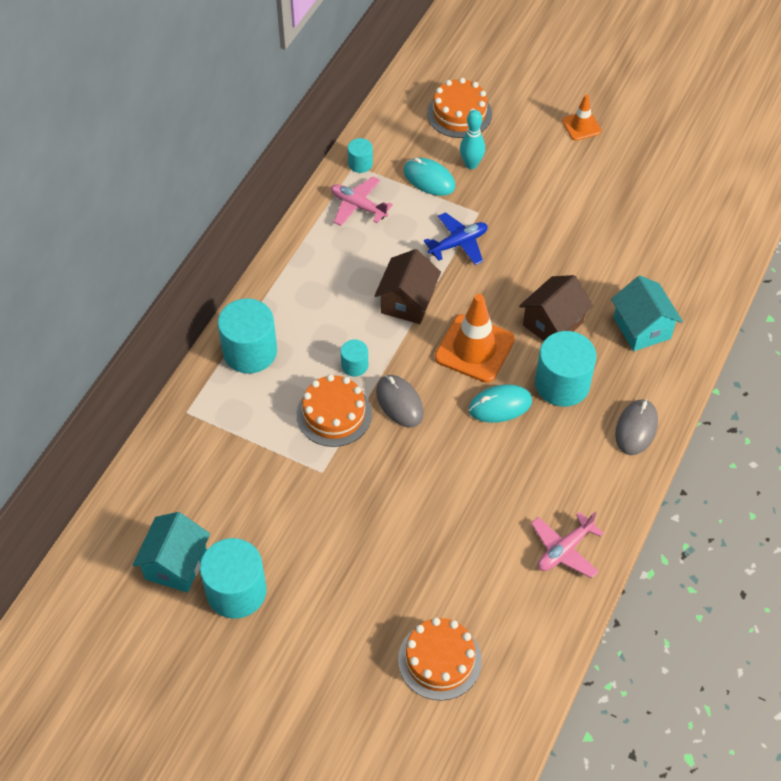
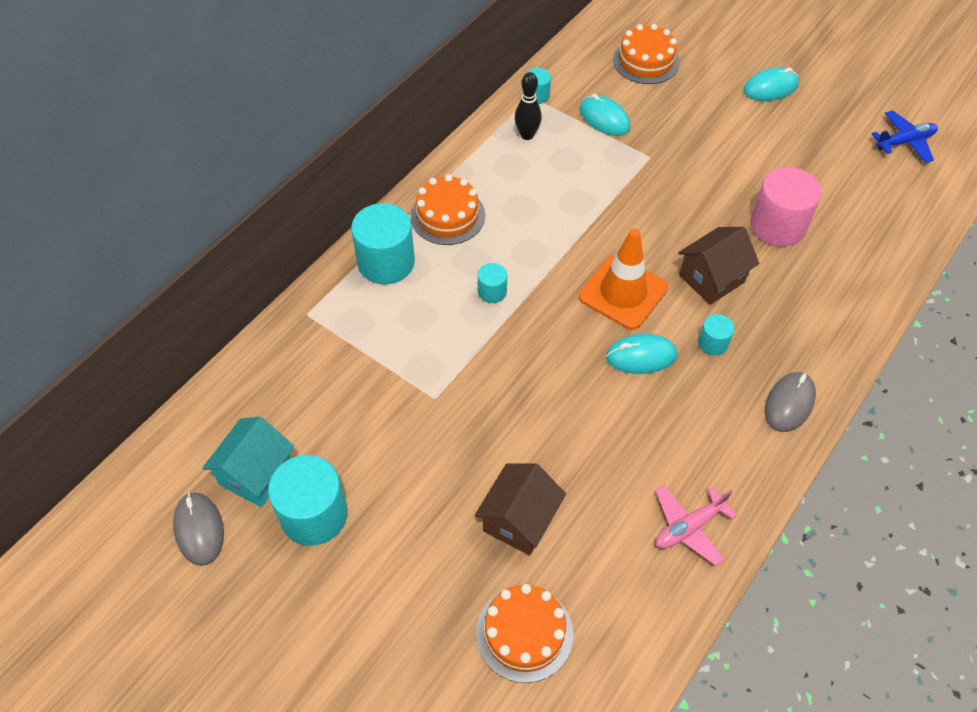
camera: 10 degrees right, 0 degrees up
(334, 414) = (460, 339): orange cake -> orange cake (447, 216)
(358, 206) = (527, 135): pink plane -> black bowling pin
(399, 402) = (532, 337): grey mouse -> grey mouse (199, 529)
(407, 302) = (560, 235): brown house -> brown house (519, 520)
(458, 243) = (624, 184): blue plane -> blue plane (904, 142)
(471, 164) = (650, 110): turquoise bowling pin -> none
(562, 384) = (713, 343): turquoise cylinder -> turquoise cylinder, size x0.50
(581, 126) = (770, 88): orange traffic cone -> turquoise mouse
(605, 264) = (778, 225): none -> pink cylinder
(642, 328) = (809, 296): turquoise house -> none

